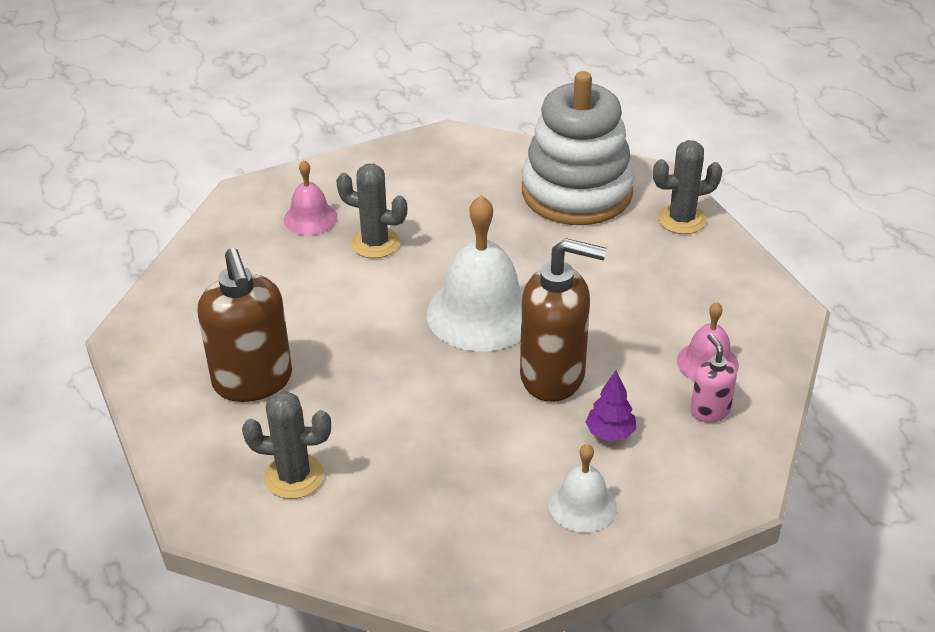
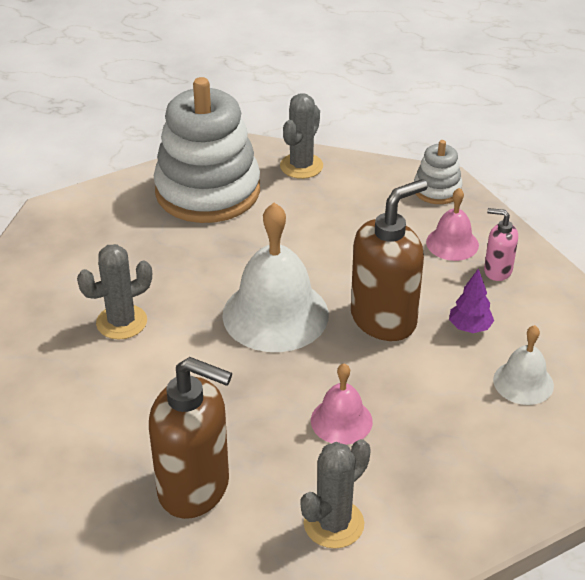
camera: 50 degrees left, 0 degrees up
(310, 218) = (38, 340): pink bell -> pink bell (341, 420)
(768, 313) = (437, 190): none -> white stacking toy

